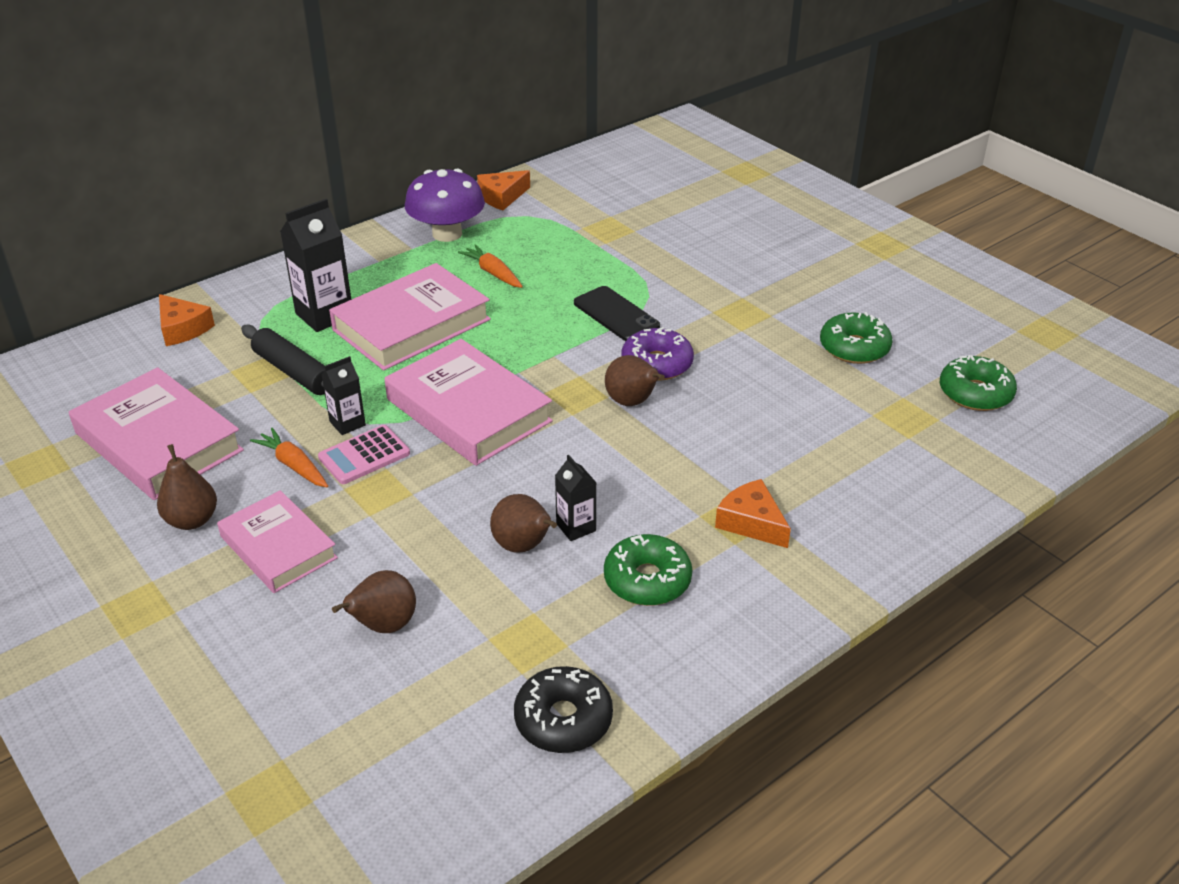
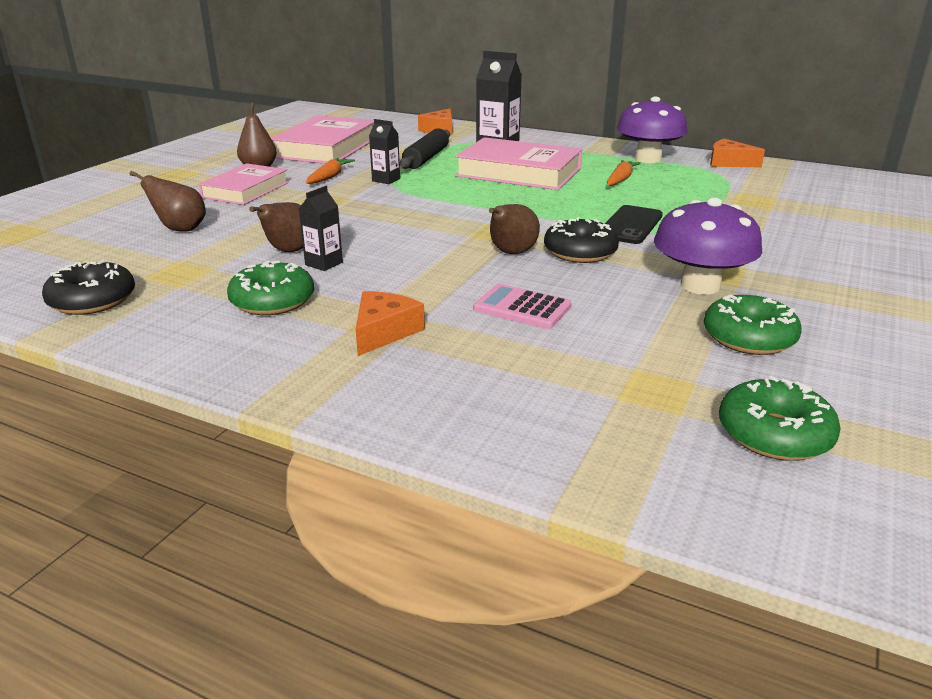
camera: 65 degrees right, 10 degrees down
(364, 455) = (355, 190): pink calculator -> pink calculator (522, 308)
(468, 410) = (436, 205): pink book -> none
(657, 364) = (580, 252): purple donut -> black donut
(761, 332) = (700, 285): none -> purple mushroom

